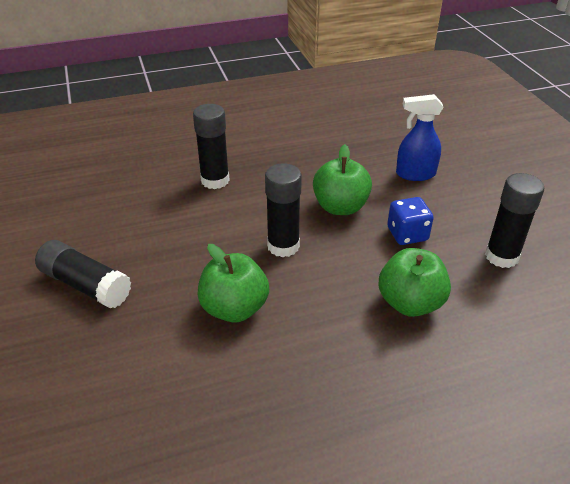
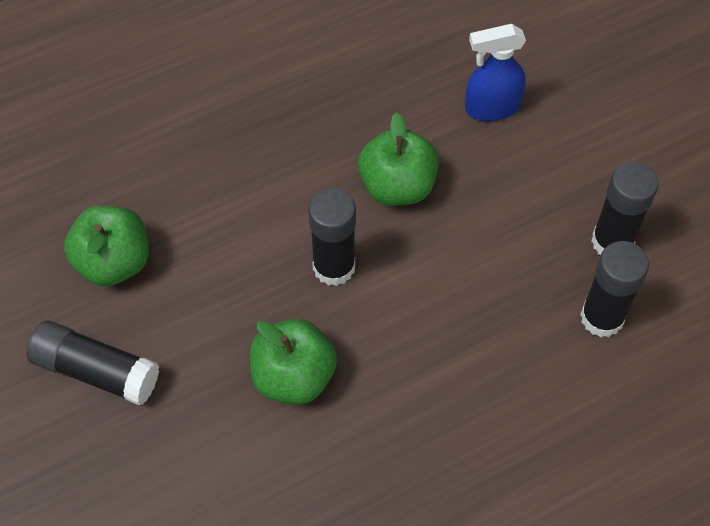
camera: 10 degrees left, 20 degrees up
(215, 180) = (214, 161): black glue stick -> black glue stick (602, 317)
(407, 234) = (491, 222): blue dice -> none
(410, 303) = (505, 334): green apple -> green apple (114, 262)

